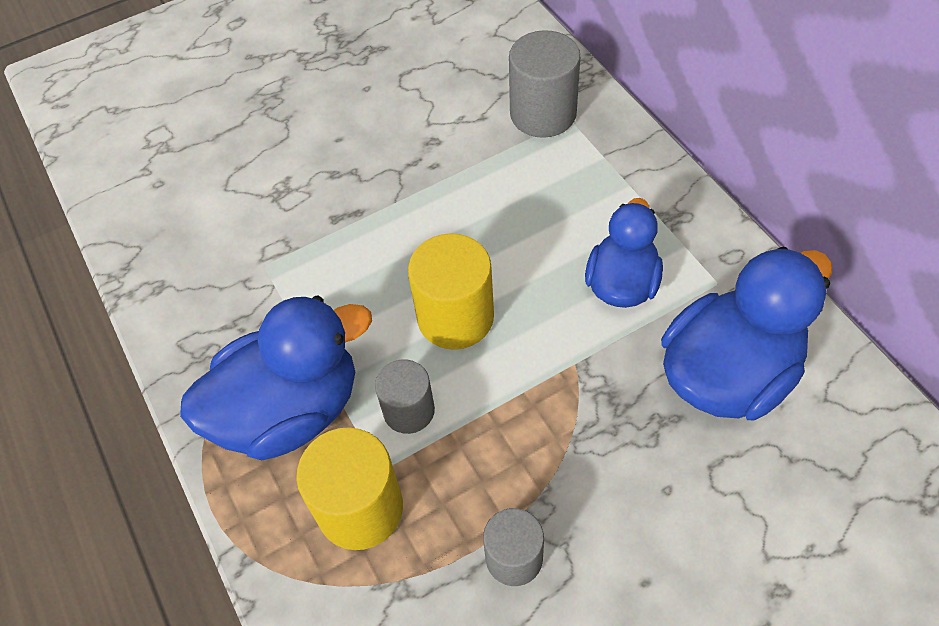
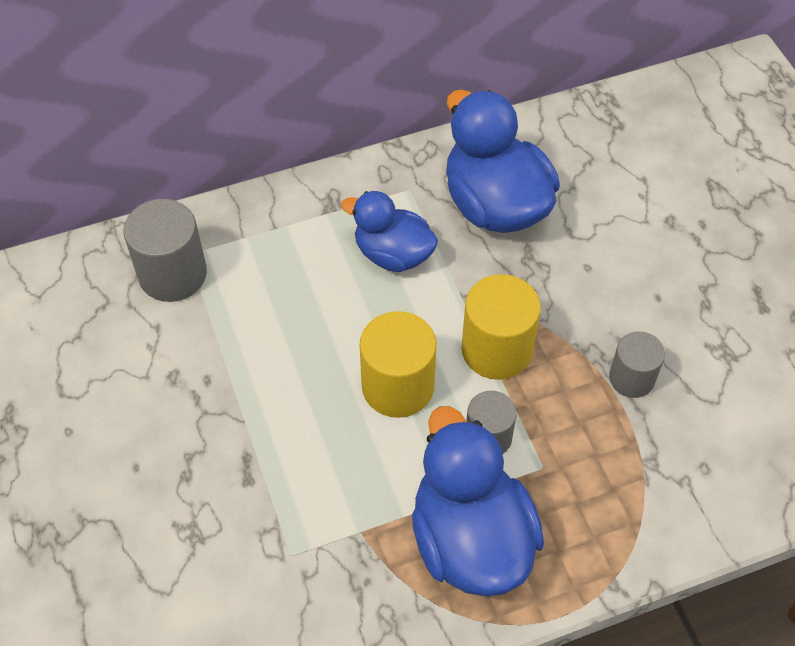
camera: 85 degrees left, 0 degrees up
(360, 508) = (576, 486): yellow cylinder -> yellow cylinder (496, 350)

